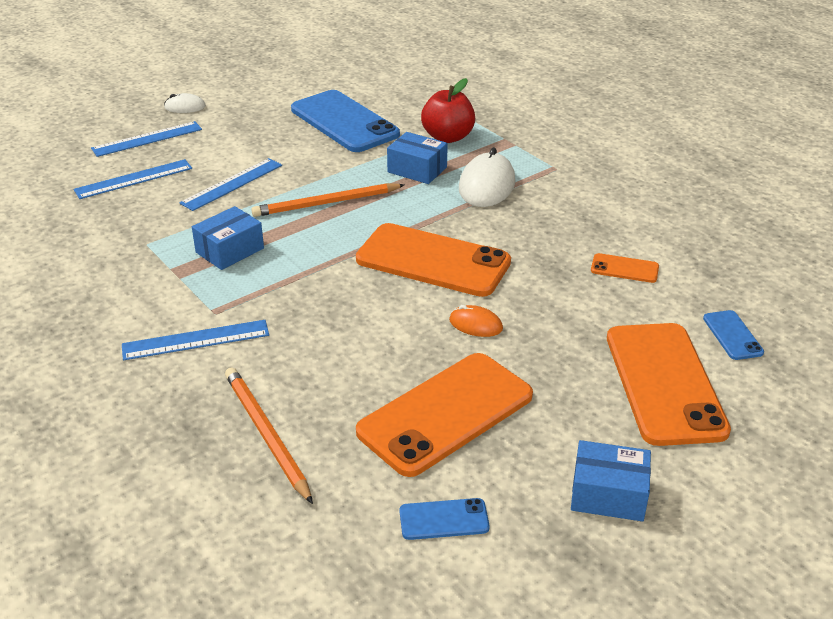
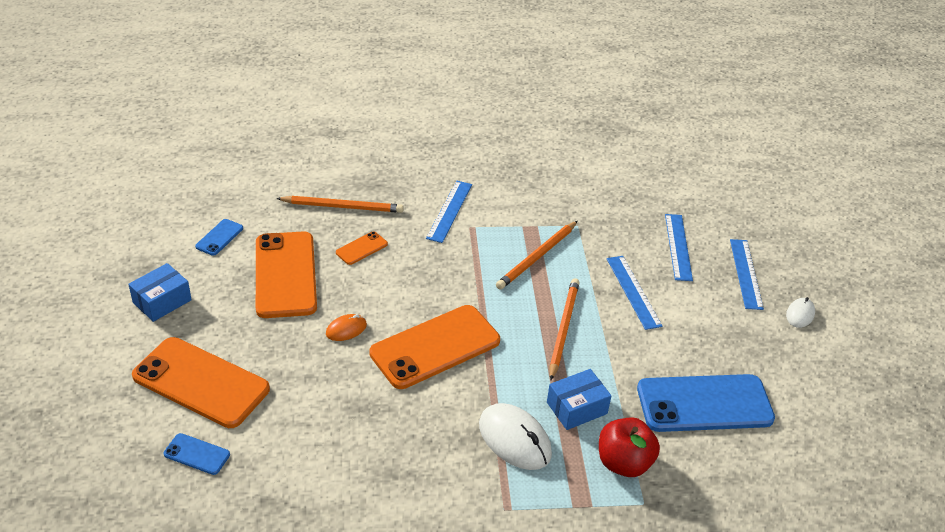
camera: 120 degrees right, 5 degrees up
(230, 250) = (537, 257): blue box -> orange pencil
(624, 269) = (324, 449): orange phone -> orange phone (361, 248)

